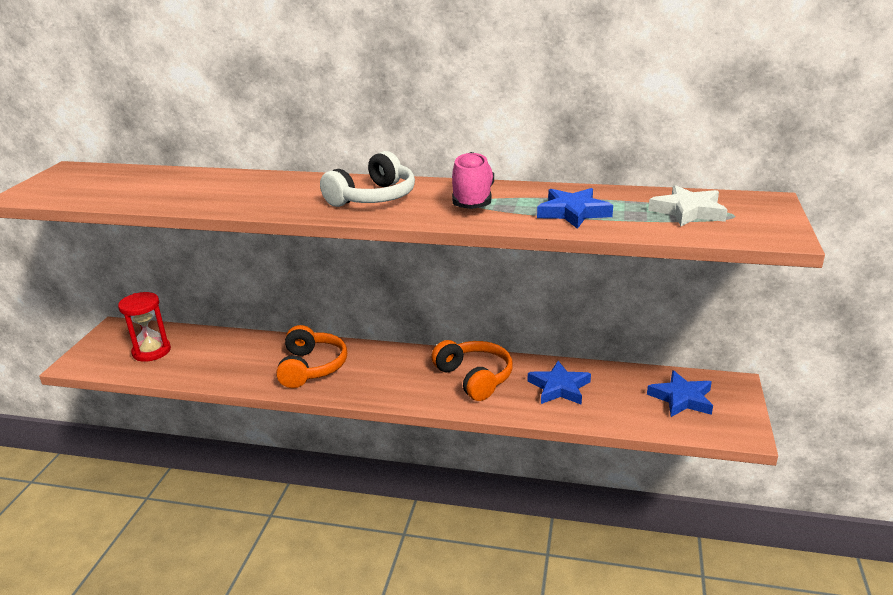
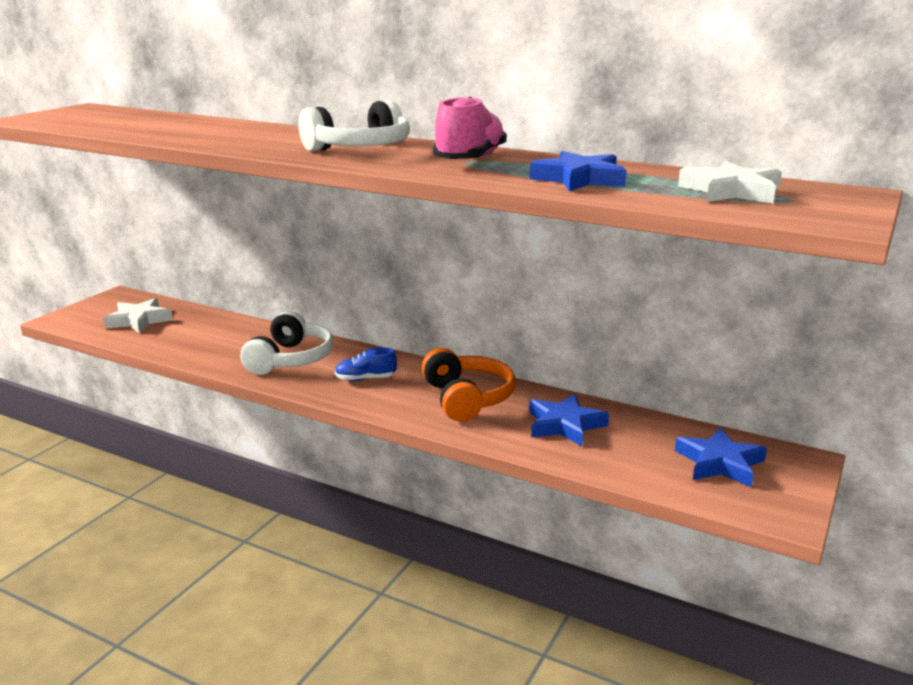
camera: 15 degrees right, 5 degrees down
(151, 351) = (139, 320): red hourglass -> white star
(311, 367) = (290, 359): orange headphones -> white headphones
(385, 375) = (365, 379): none -> blue shoe

